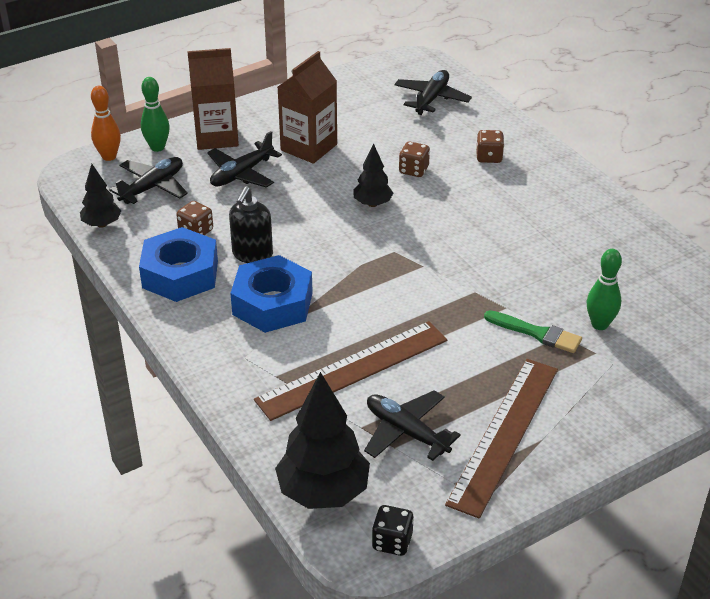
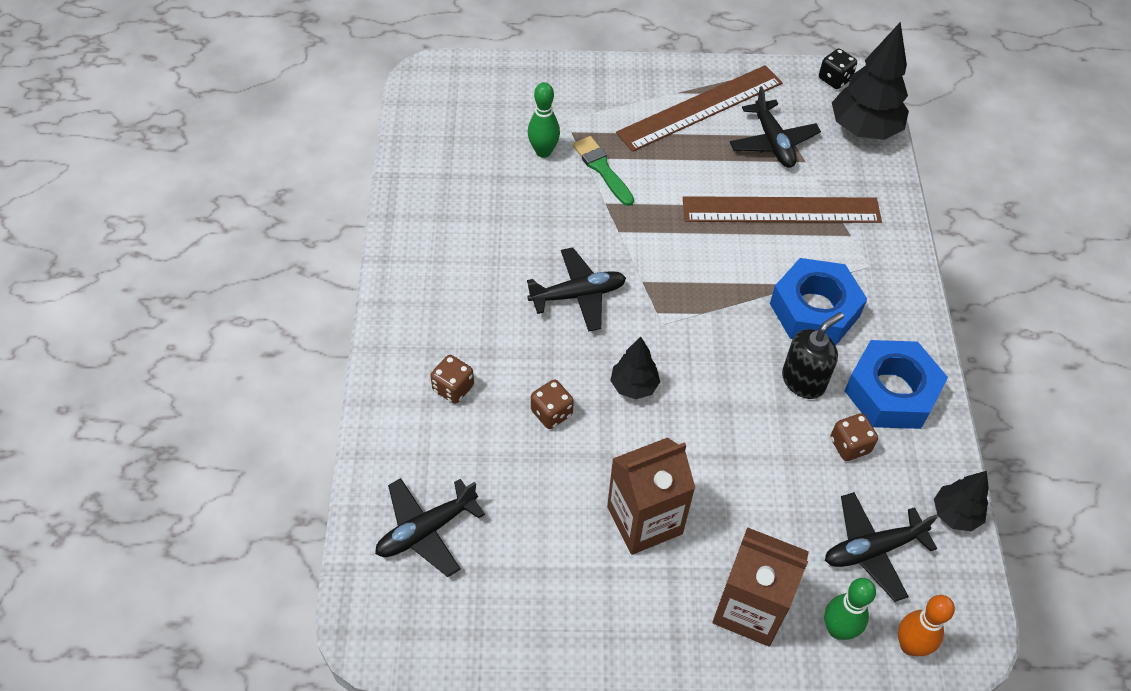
camera: 150 degrees left, 15 degrees up
(241, 174) = (753, 515): black plane -> black plane (578, 295)

